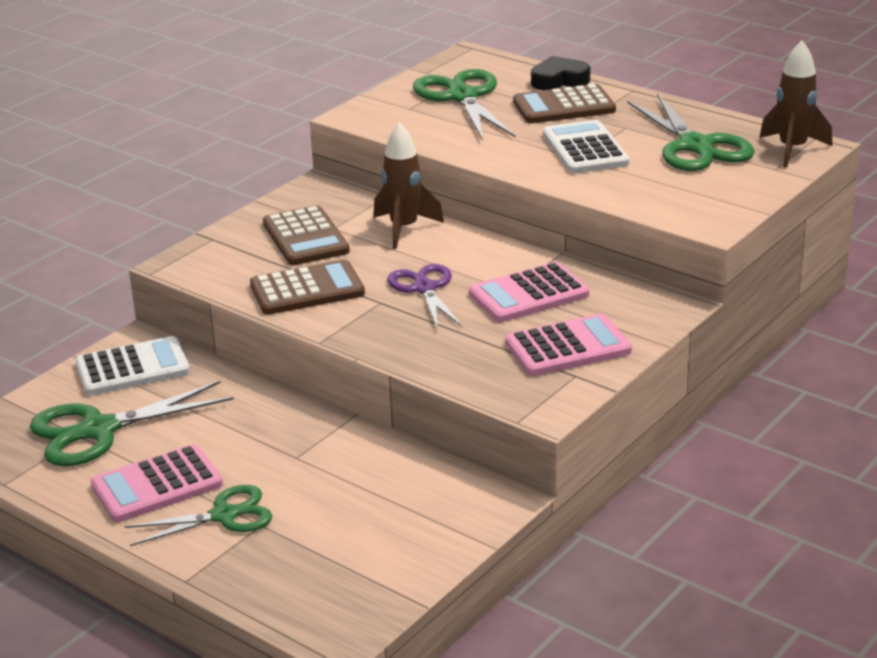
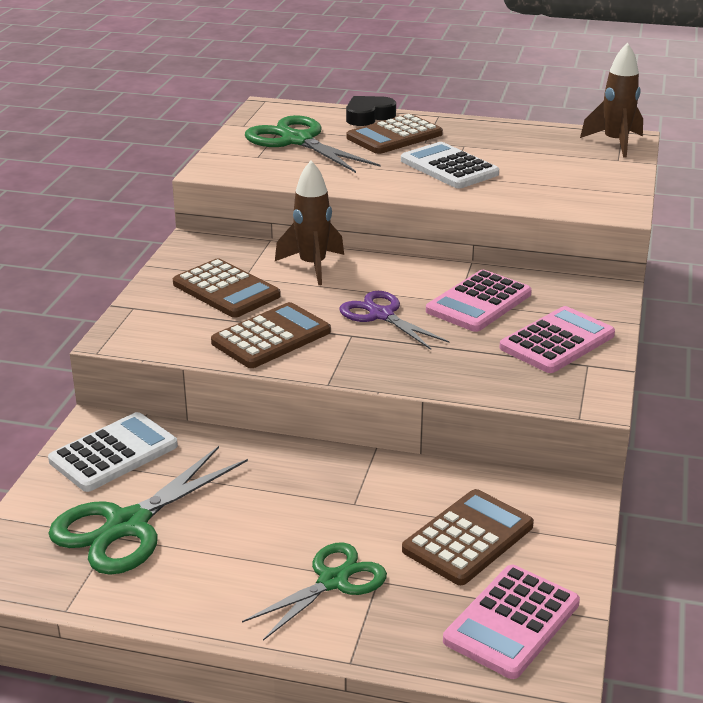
camera: 25 degrees left, 0 degrees up
(157, 485) = (237, 568): pink calculator -> pink calculator (512, 622)
(368, 510) = (468, 538): none -> brown calculator
(695, 146) = (537, 152): green scissors -> none

